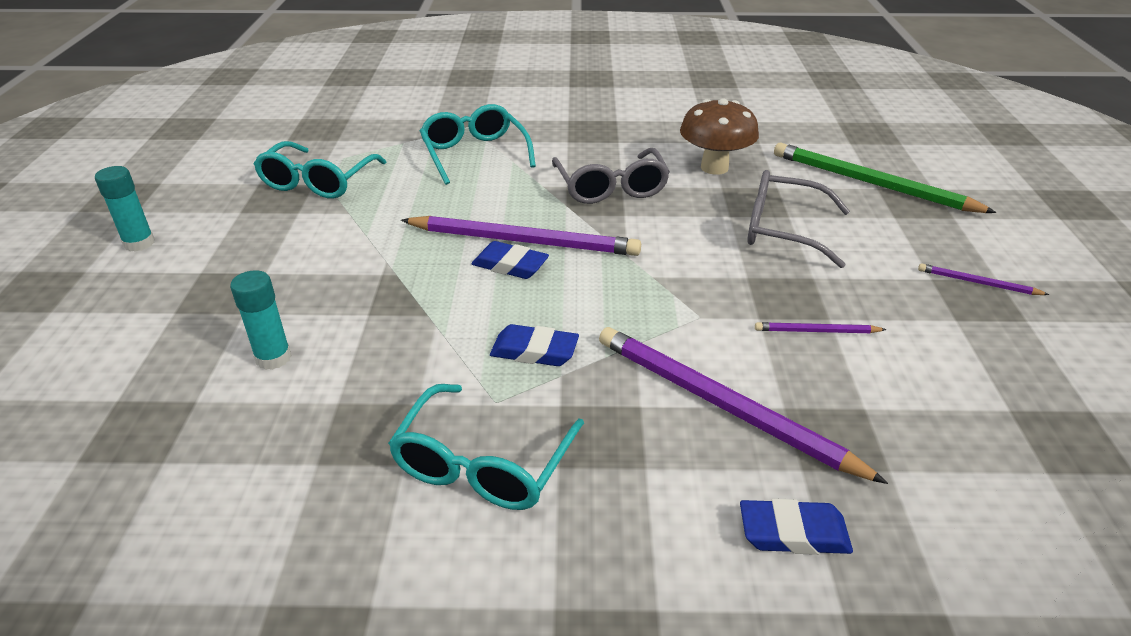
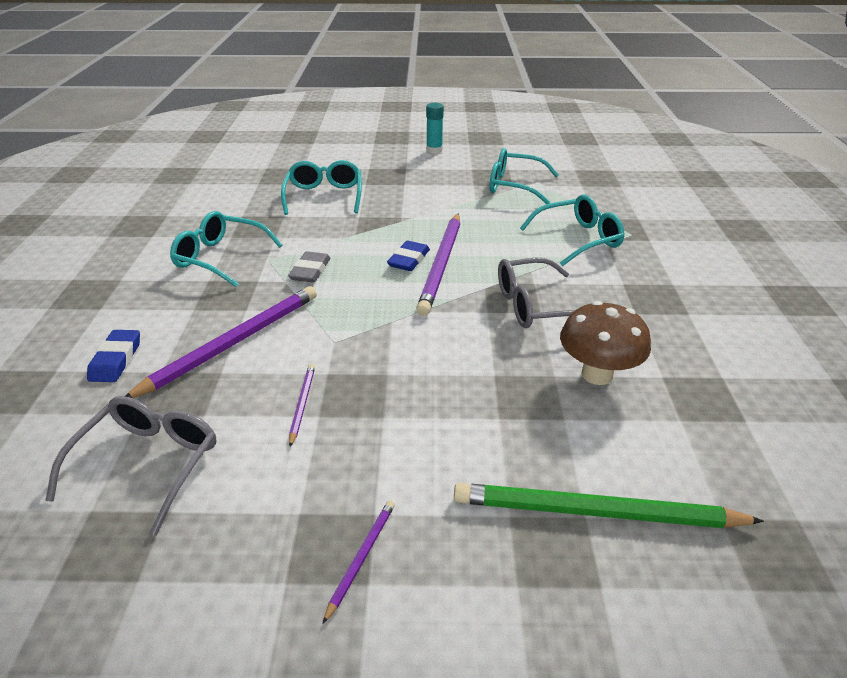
camera: 90 degrees right, 0 degrees up
(273, 358) = (324, 196): turquoise glue stick -> turquoise glasses
(534, 351) = (310, 271): blue eraser -> grey eraser
(782, 230) = (469, 408): grey glasses -> grey glasses (149, 463)
(871, 183) = (596, 512): green pencil -> green pencil turned 120 degrees counterclockwise

